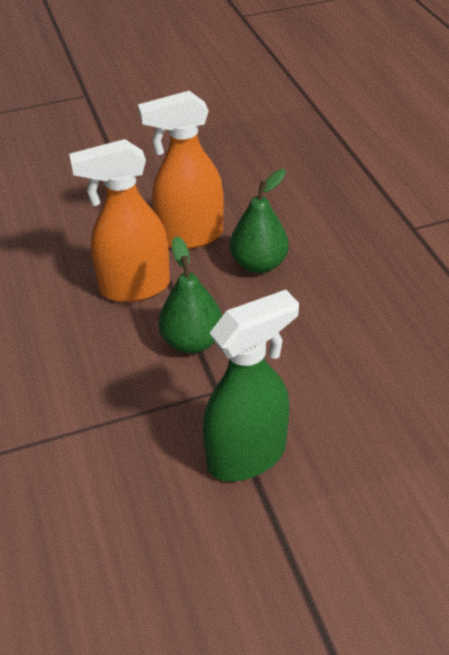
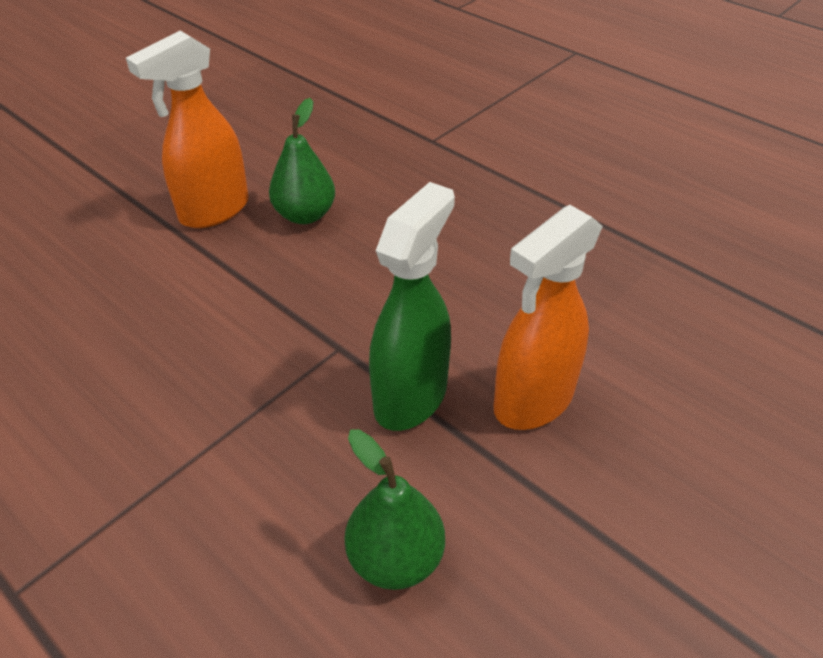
camera: 30 degrees left, 0 degrees up
(134, 287) = (182, 279): orange spray bottle -> orange spray bottle (533, 401)
(192, 341) = (282, 310): green pear -> green pear (395, 558)

